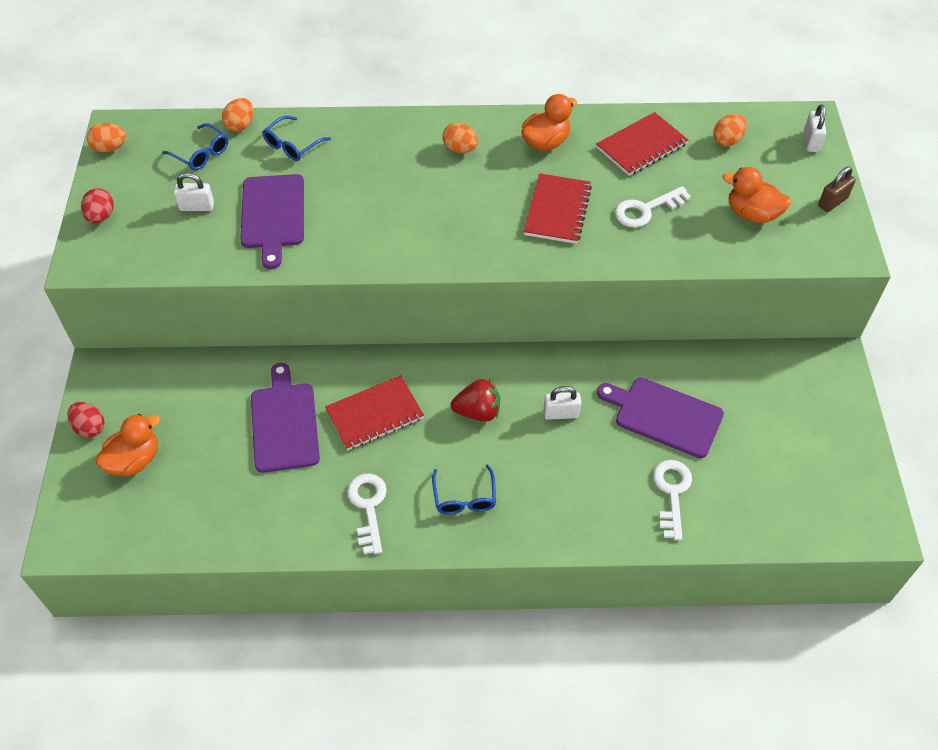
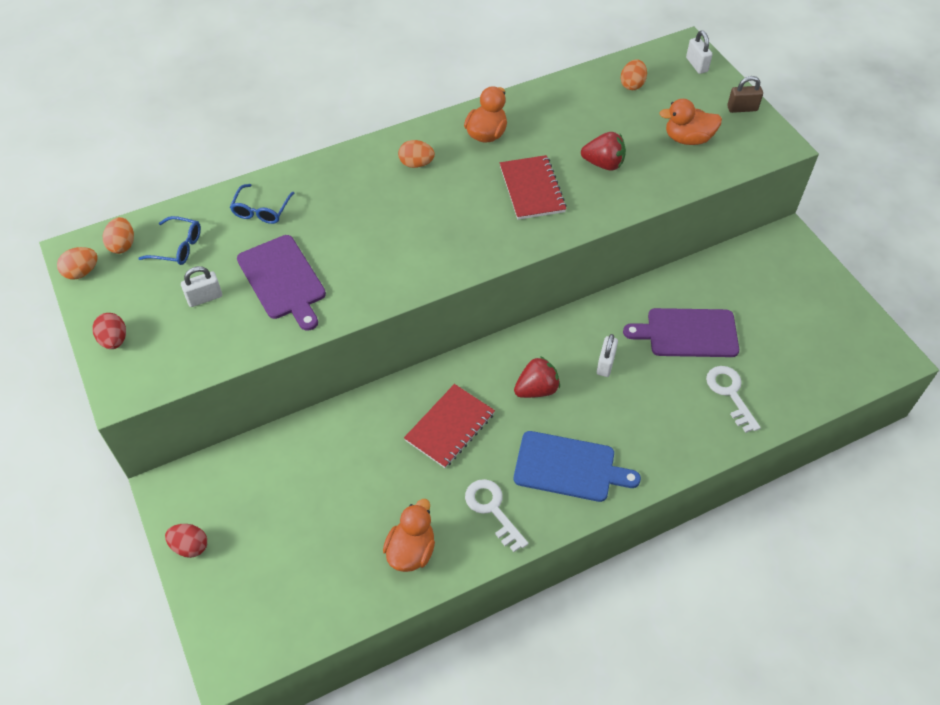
camera: 25 degrees left, 0 degrees up
(134, 460) = (253, 558): orange duck -> orange duck (411, 550)
(240, 125) = (199, 208): orange egg -> orange egg (122, 245)
(284, 423) = (374, 467): purple cutting board -> none
(464, 497) = (569, 467): blue glasses -> blue cutting board
(561, 413) = (605, 364): white padlock -> white padlock turned 45 degrees counterclockwise
(641, 146) = (567, 111): red notebook -> none
(646, 210) = (603, 164): white key -> red strawberry
(832, 202) = (742, 108): brown padlock -> brown padlock turned 60 degrees clockwise

